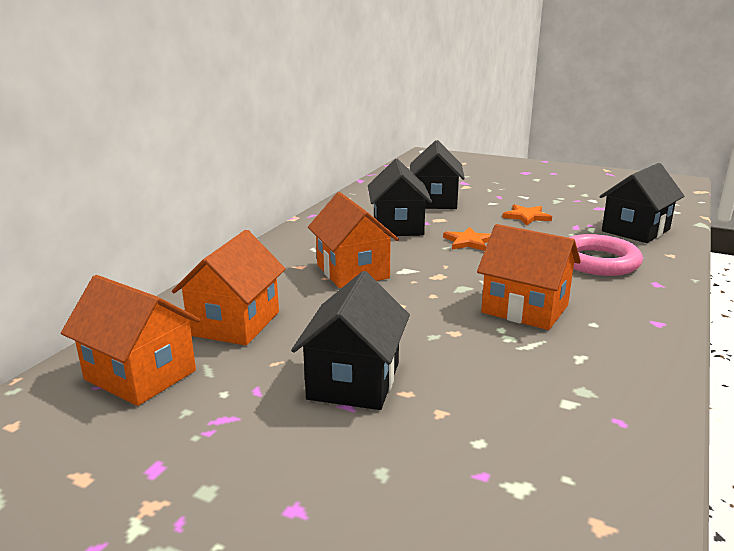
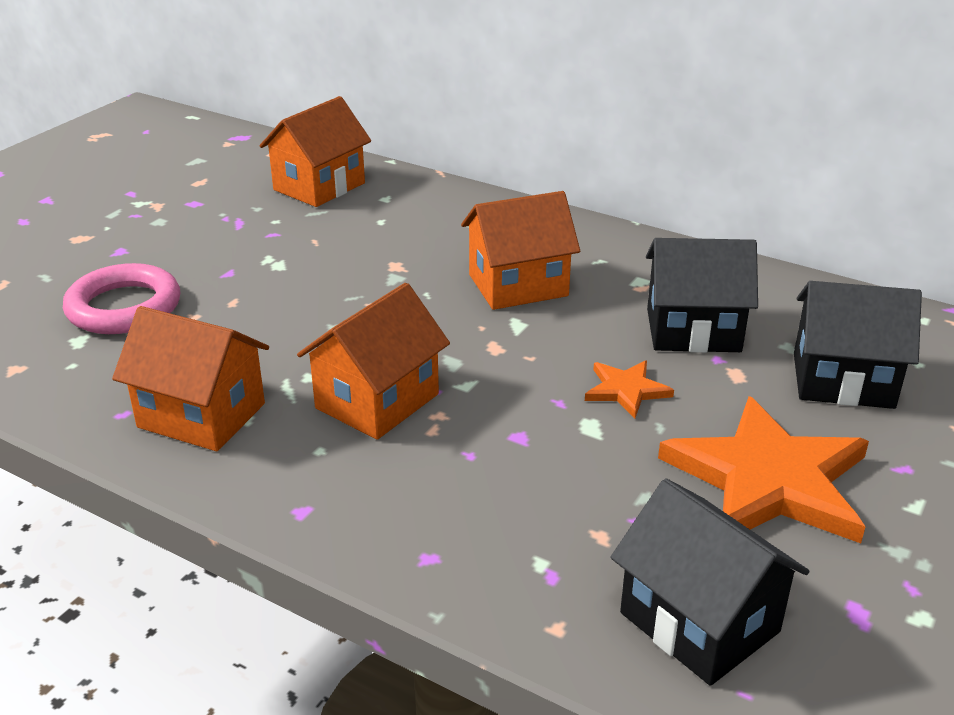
camera: 95 degrees right, 10 degrees up
(235, 323) = (398, 219): orange house -> orange house (201, 415)
(354, 381) = (265, 277): black house -> none
(526, 217) = (768, 480): orange star -> orange star, size x2.15
(598, 261) = (530, 514): pink ring -> pink ring (124, 307)

